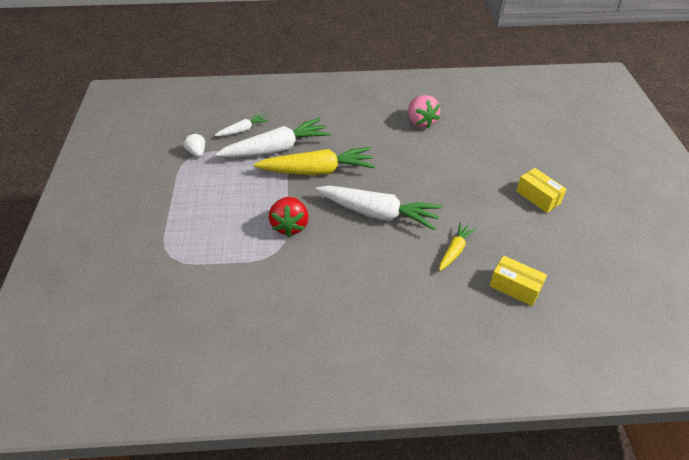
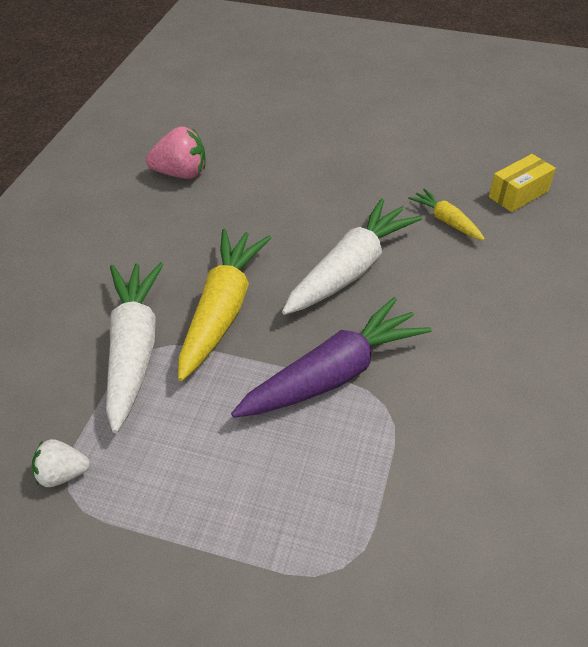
camera: 70 degrees left, 0 degrees up
(243, 130) = (44, 386): white carrot -> none
(290, 226) = (334, 374): red strawberry -> purple carrot
(538, 197) = (383, 130): yellow box -> none

